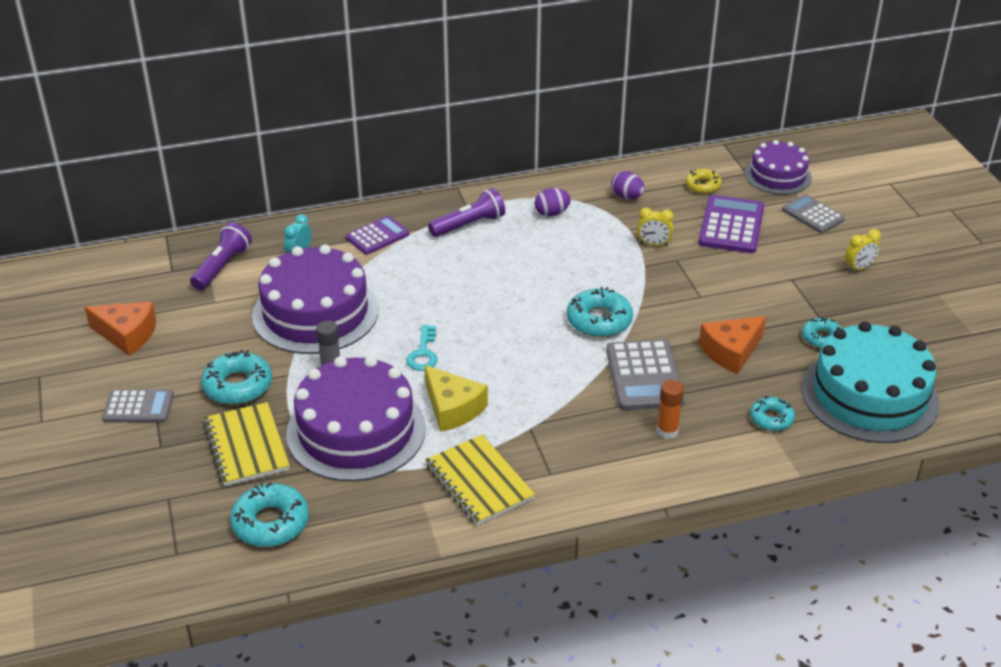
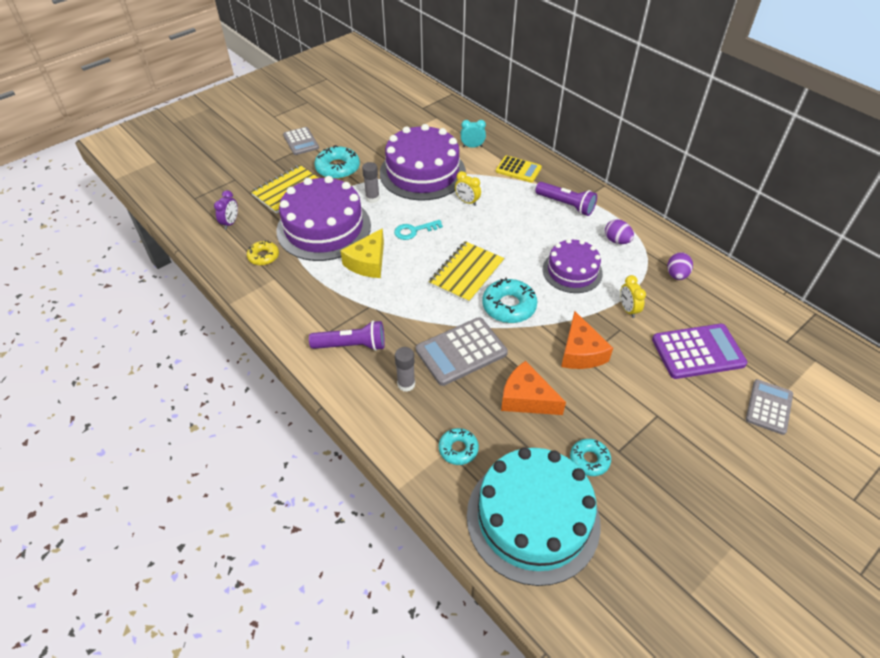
camera: 65 degrees right, 10 degrees up
(127, 334) = (357, 115): orange cheese -> orange cheese (580, 352)
(222, 267) = (439, 123): purple flashlight -> purple flashlight (351, 345)
(270, 523) = (230, 223): turquoise donut -> purple clock
(377, 236) = (518, 169): purple calculator -> yellow calculator
(479, 482) = (303, 298): yellow notebook -> yellow notebook (466, 273)
(667, 431) = (406, 384): orange glue stick -> grey glue stick
(703, 185) = (738, 317): yellow donut -> yellow donut (263, 256)
(778, 176) = (805, 365): purple cake -> purple cake (572, 271)
(859, 268) = (717, 465): yellow clock -> yellow clock (467, 201)

